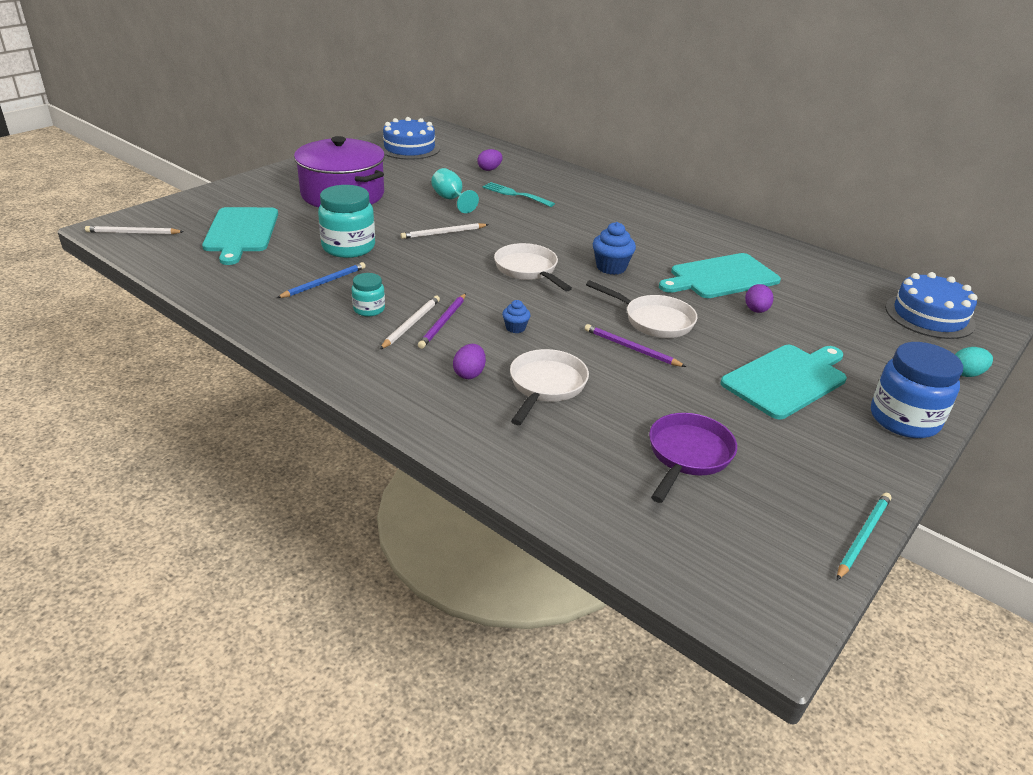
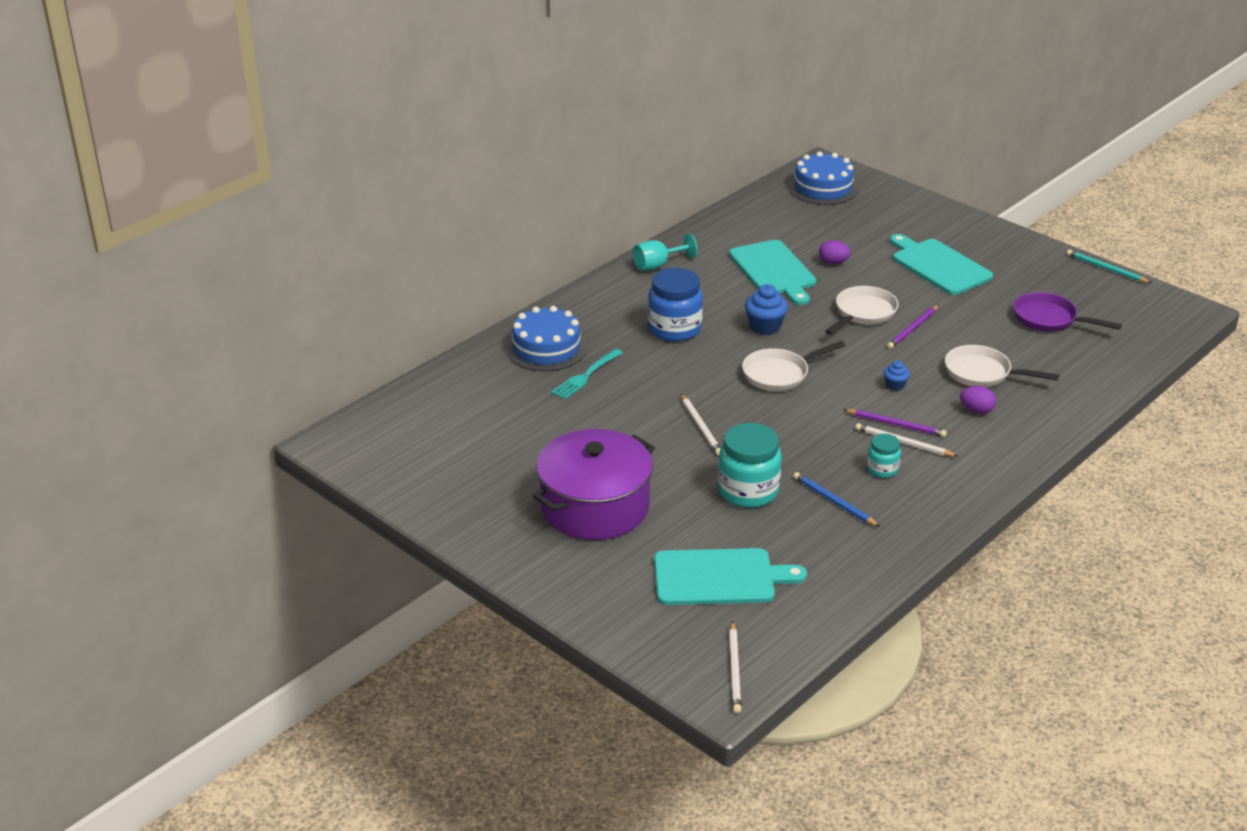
camera: 85 degrees left, 0 degrees up
(409, 148) = (423, 459): blue cake -> blue cake (546, 348)
(451, 200) = (605, 422): turquoise goblet -> turquoise goblet (658, 265)
(489, 169) = (504, 393): purple egg -> none
(904, 419) = (976, 229): blue jar -> blue jar (674, 329)
(966, 374) = (908, 193): turquoise egg -> none

